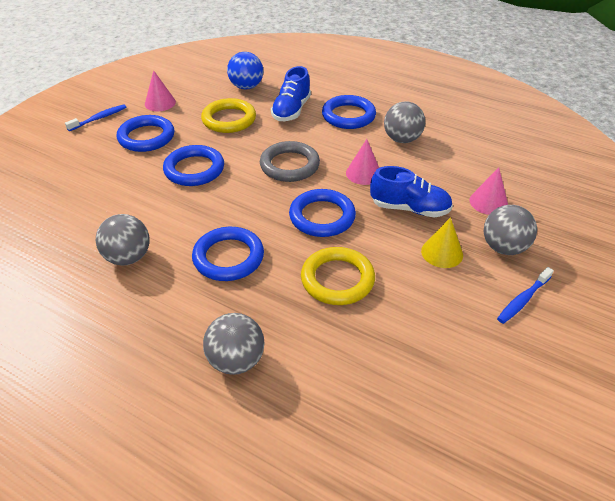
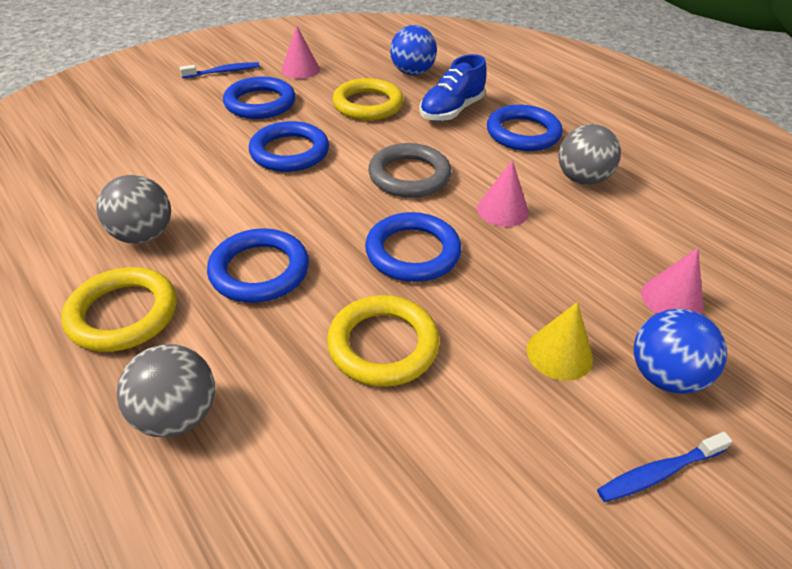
camera: 20 degrees right, 0 degrees up
(153, 313) = (123, 314): none -> yellow ring
(409, 208) = (543, 275): blue shoe -> none
(503, 248) = (664, 376): grey ball -> blue ball

